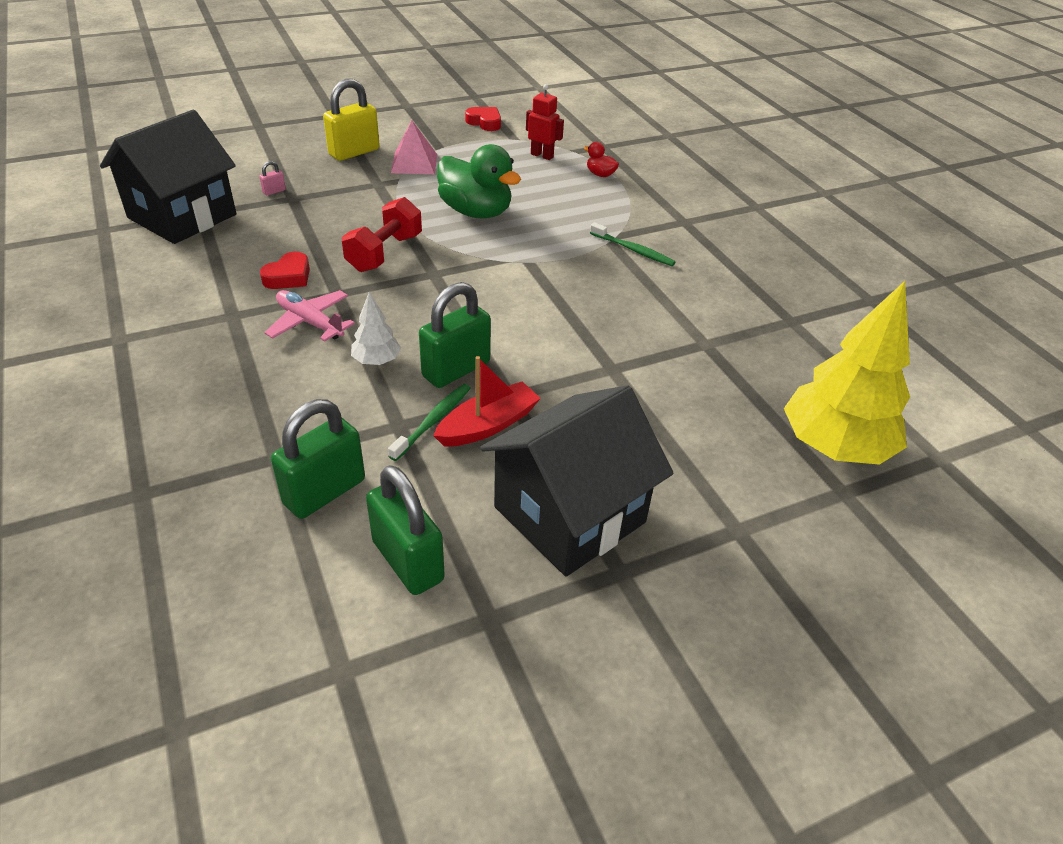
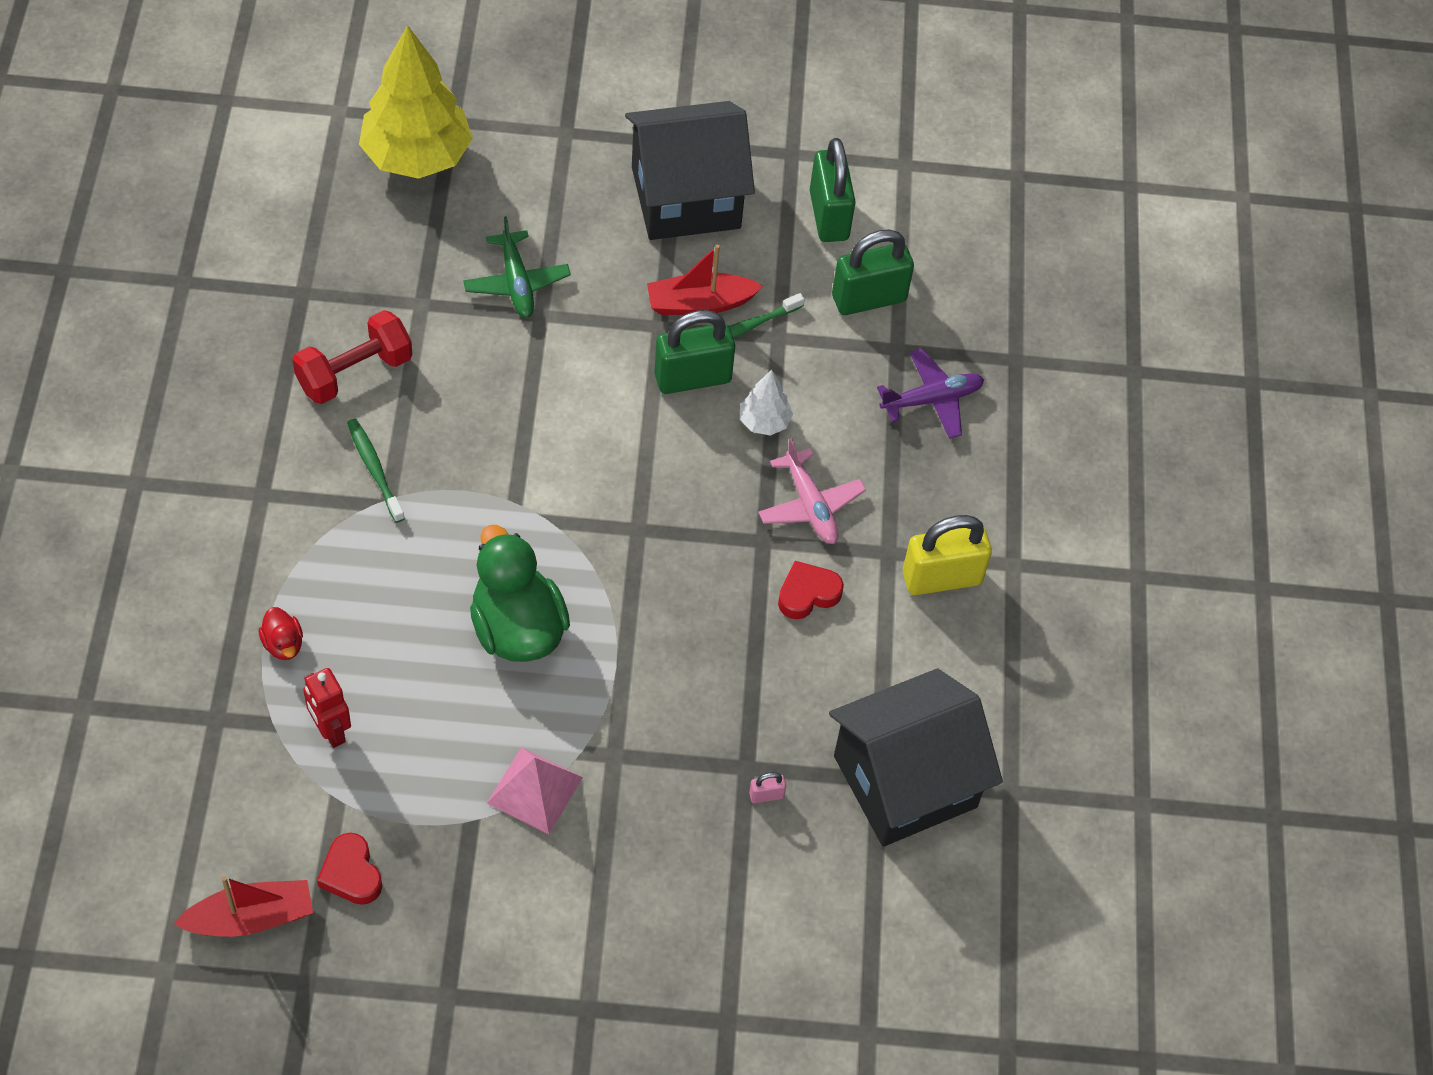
camera: 155 degrees left, 15 degrees up
(226, 427) = (932, 400): none -> purple plane
(354, 152) = (609, 862): yellow padlock -> yellow padlock (942, 578)
(385, 253) = (677, 591): red dumbbell -> red dumbbell (354, 372)
(518, 104) = (251, 918): none -> red boat
(652, 383) = (516, 283): none -> green plane

